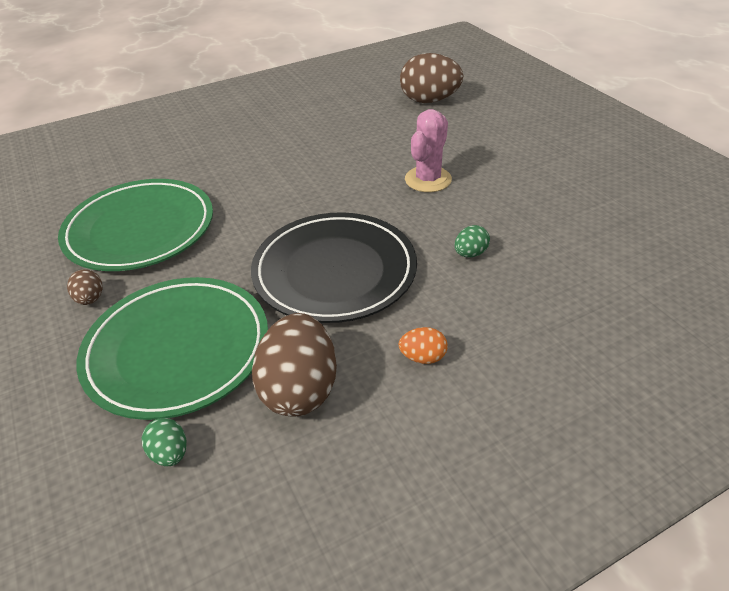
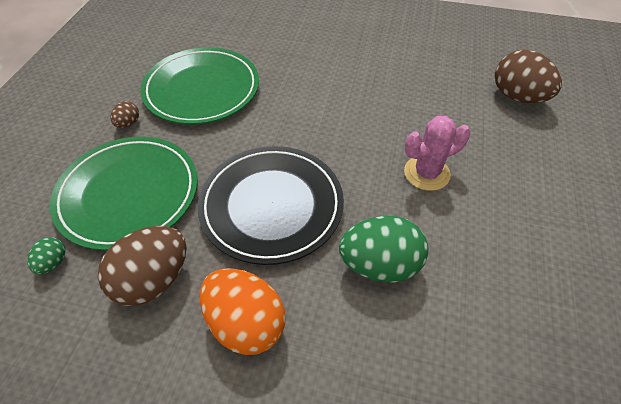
camera: 40 degrees right, 10 degrees up
(423, 357) = (246, 323): orange egg -> orange egg, size x2.13
(470, 253) = (380, 265): green egg -> green egg, size x2.13

